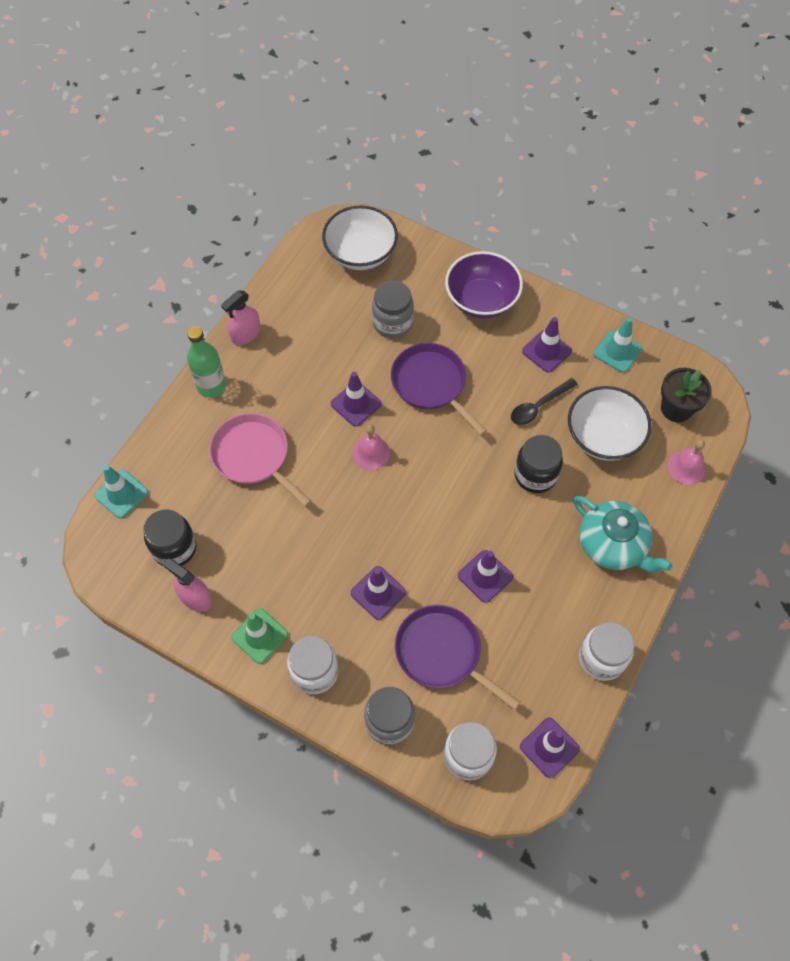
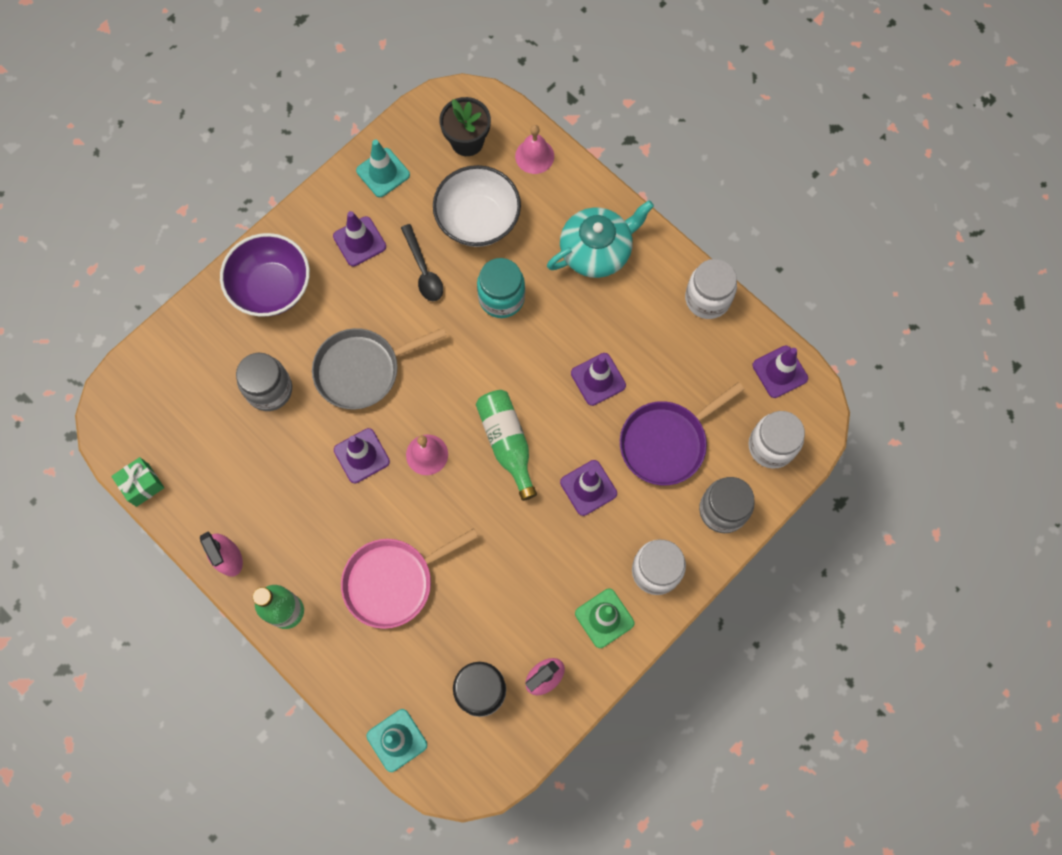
camera: 75 degrees left, 10 degrees up
(289, 262) = (142, 485): none -> green gift
(360, 253) = (160, 401): white bowl -> none
(400, 514) = (507, 443): none -> green bottle
(431, 384) = (362, 370): purple pan -> grey pan
(535, 475) = (501, 298): black jar -> turquoise jar

